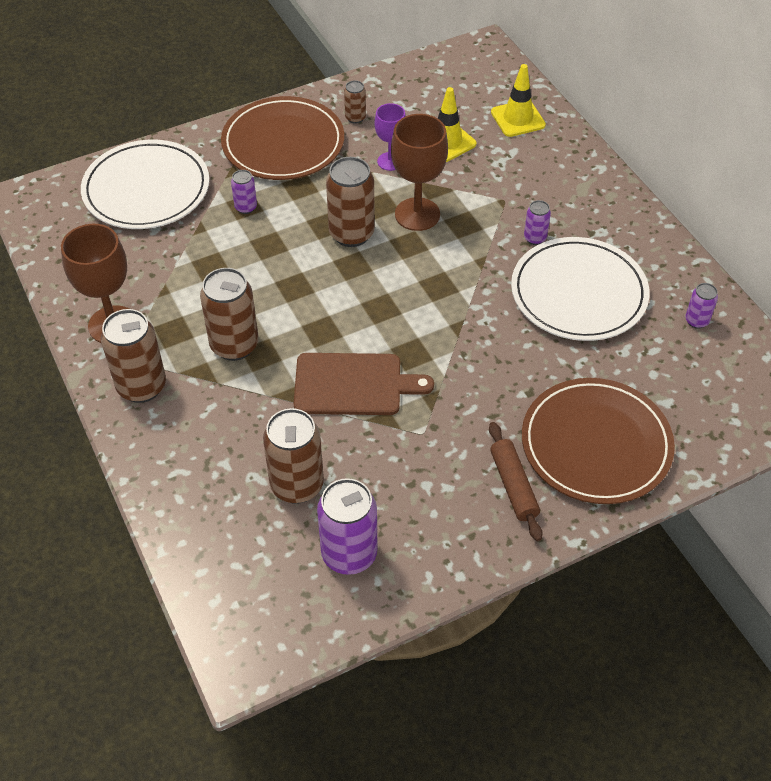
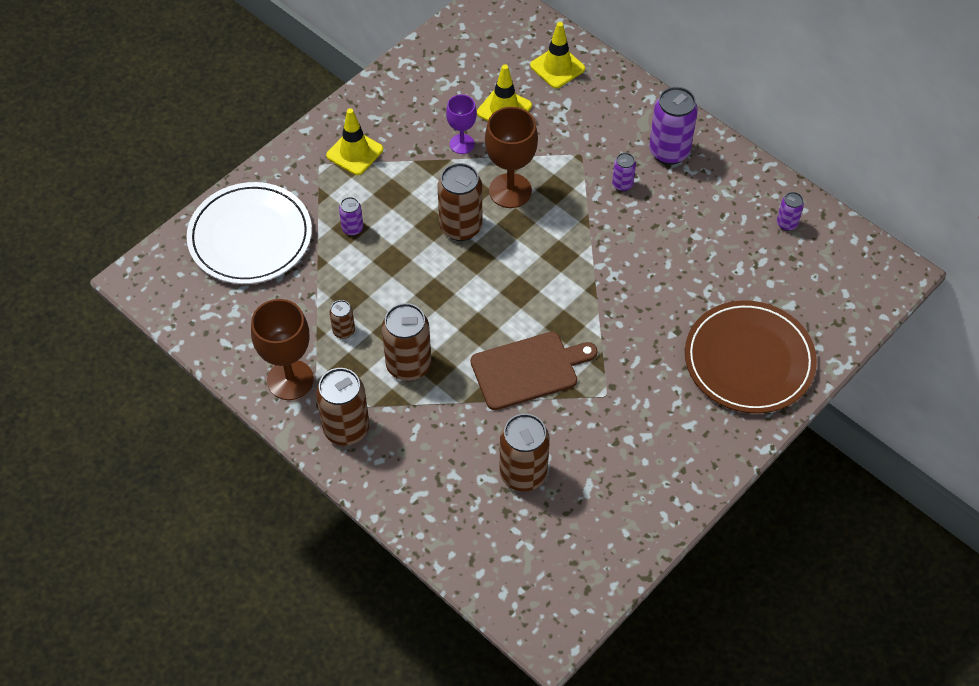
camera: 20 degrees left, 5 degrees up
(283, 143) = (354, 152): brown plate -> yellow traffic cone
(349, 554) = (593, 518): purple can -> purple can (669, 151)
(355, 118) = (409, 107): brown can -> brown can (344, 331)
(513, 486) = (698, 417): brown rolling pin -> none
(578, 293) = (680, 227): white plate -> none

